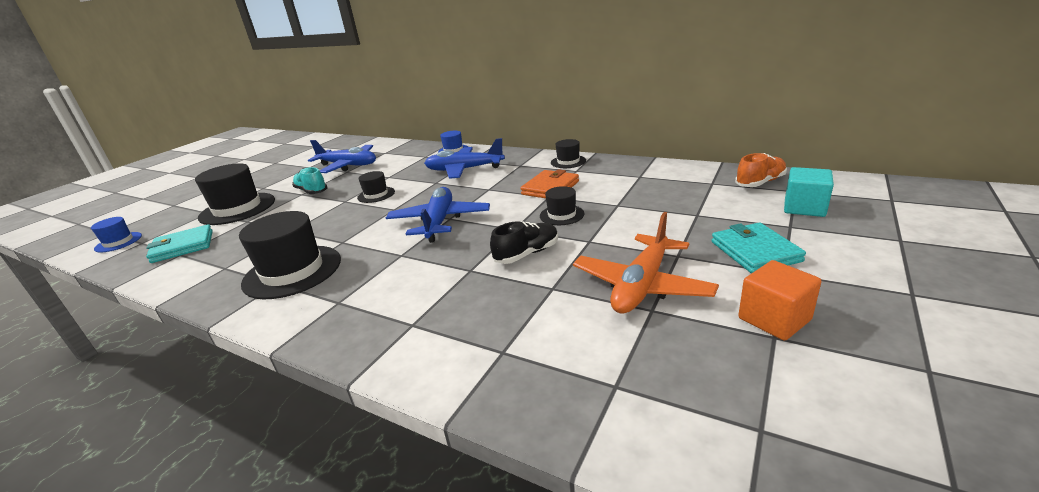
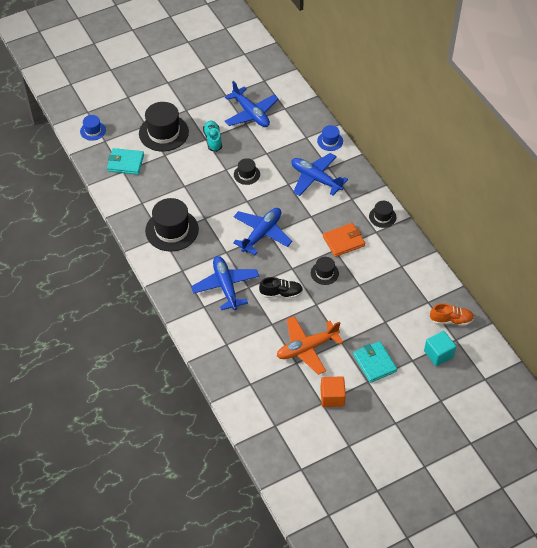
camera: 30 degrees right, 25 degrees up
(431, 285) = (226, 286): none -> blue plane
(755, 251) = (374, 363): turquoise wallet -> turquoise wallet turned 45 degrees counterclockwise

